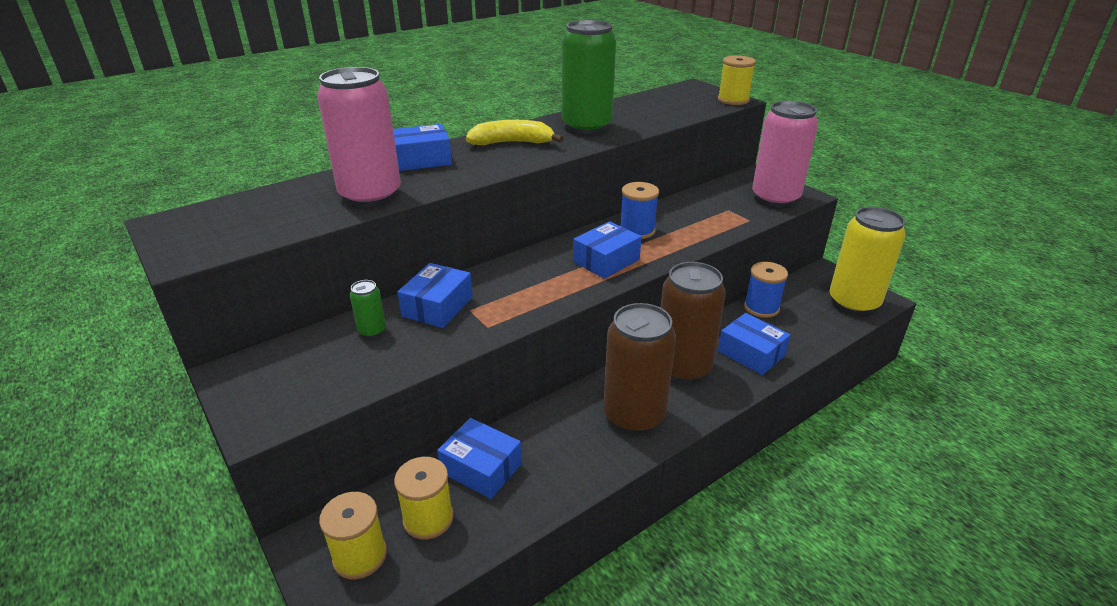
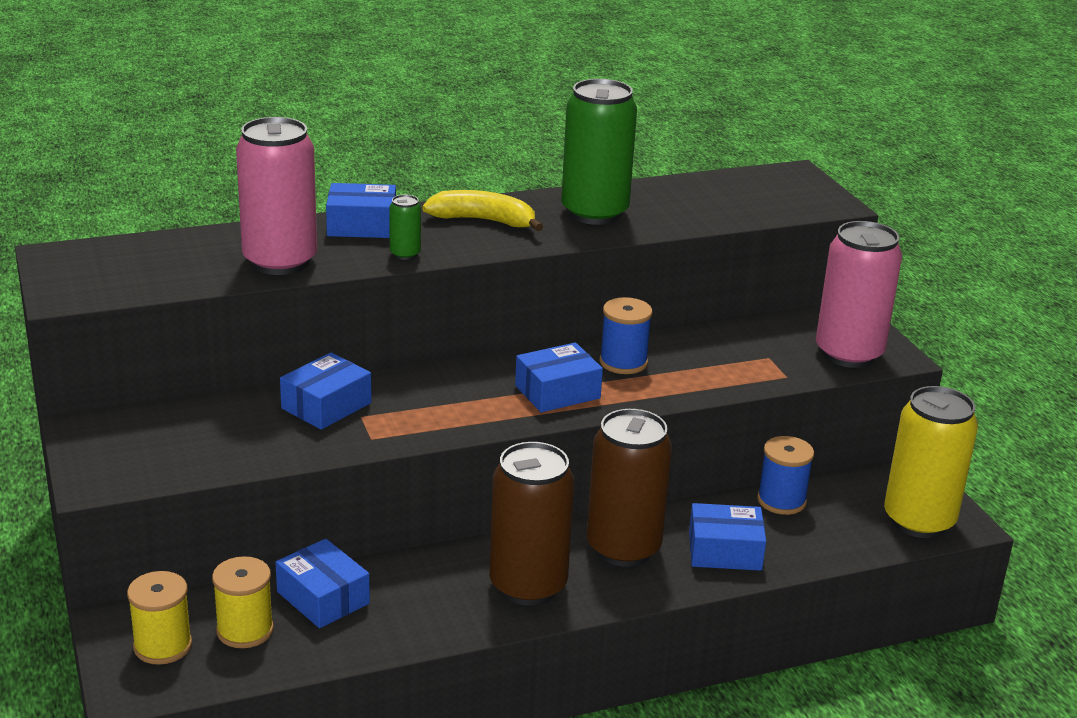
camera: 15 degrees right, 5 degrees down
(372, 331) = (242, 417): green can -> green can (405, 254)
(733, 100) = (831, 204): yellow spool -> none
(751, 353) = (724, 551): blue box -> blue box turned 60 degrees counterclockwise

